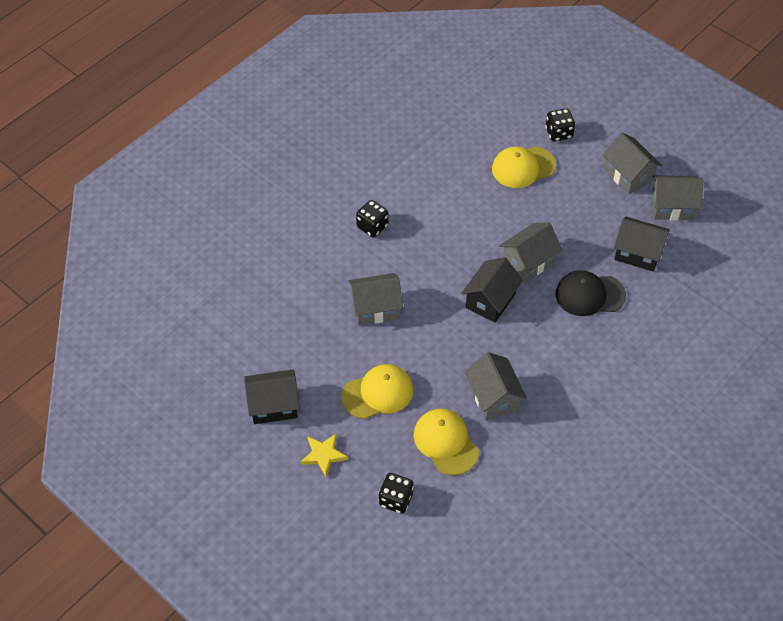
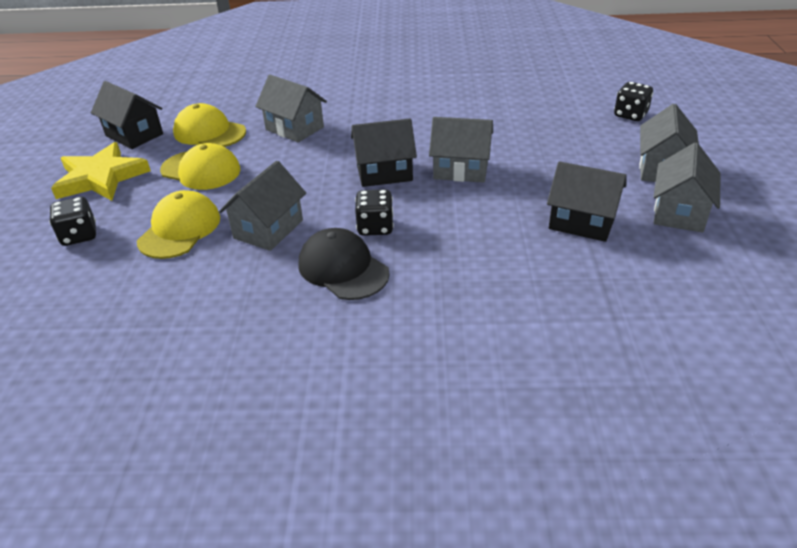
camera: 50 degrees right, 15 degrees down
(323, 455) = (101, 178): yellow star -> yellow star, size x1.76
(372, 226) = (377, 91): black dice -> black dice (375, 227)
(523, 167) = (559, 118): yellow cap -> yellow cap (209, 132)
(589, 295) = (479, 220): black cap -> black cap (343, 268)
(638, 253) = (582, 222): black house -> black house turned 45 degrees counterclockwise
(672, 207) = (679, 212): grey house -> grey house turned 60 degrees clockwise

